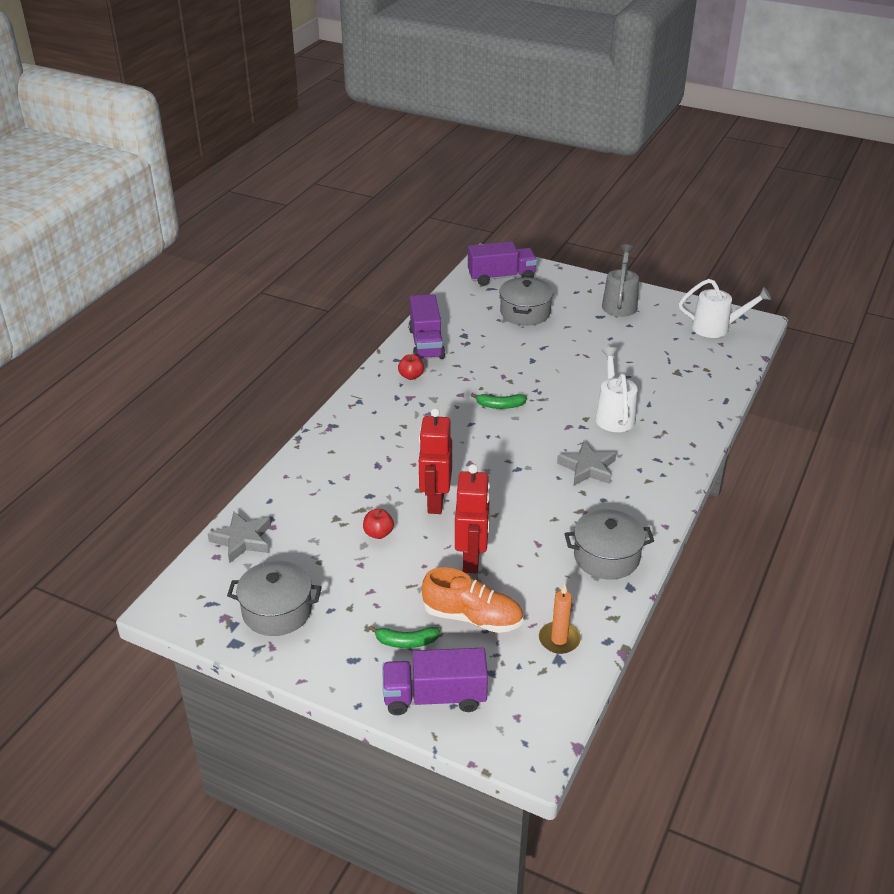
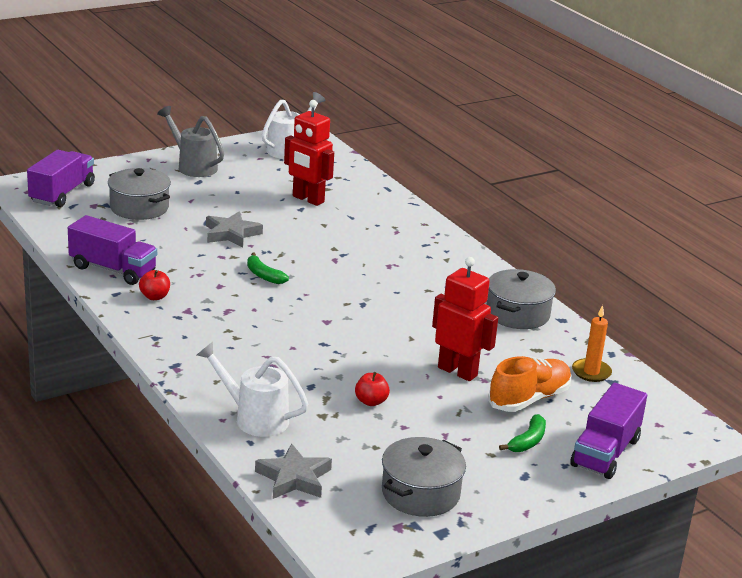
camera: 60 degrees left, 10 degrees down
(435, 502) = (361, 358): red robot -> red robot (308, 199)
(500, 406) = (263, 275): green banana -> green banana turned 105 degrees clockwise
(587, 468) = (400, 275): grey star -> grey star (231, 234)
(614, 415) = (346, 236): white watering can -> white watering can (255, 418)

